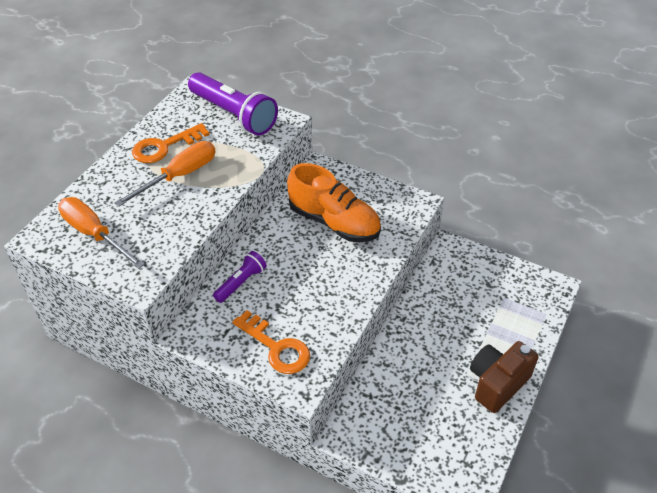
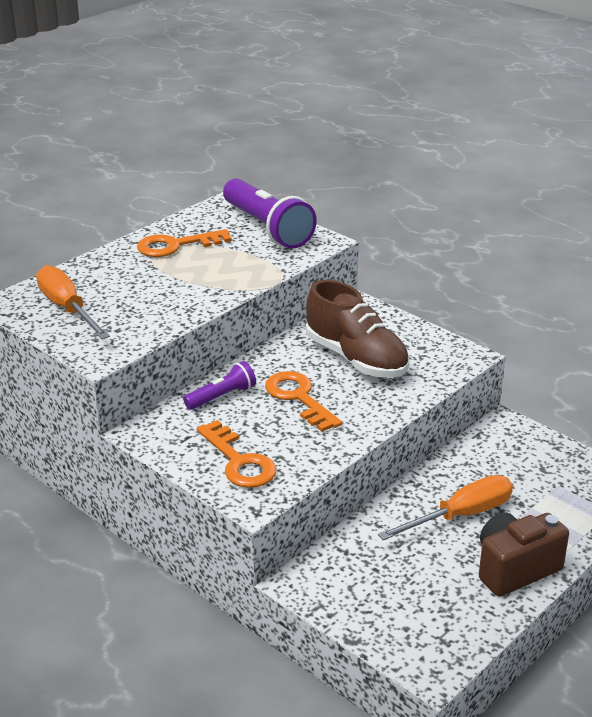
camera: 15 degrees right, 15 degrees down
(179, 176) = (182, 272): orange screwdriver -> orange screwdriver (461, 515)
(302, 272) = (299, 398): none -> orange key
(334, 222) = (356, 358): orange shoe -> brown shoe

